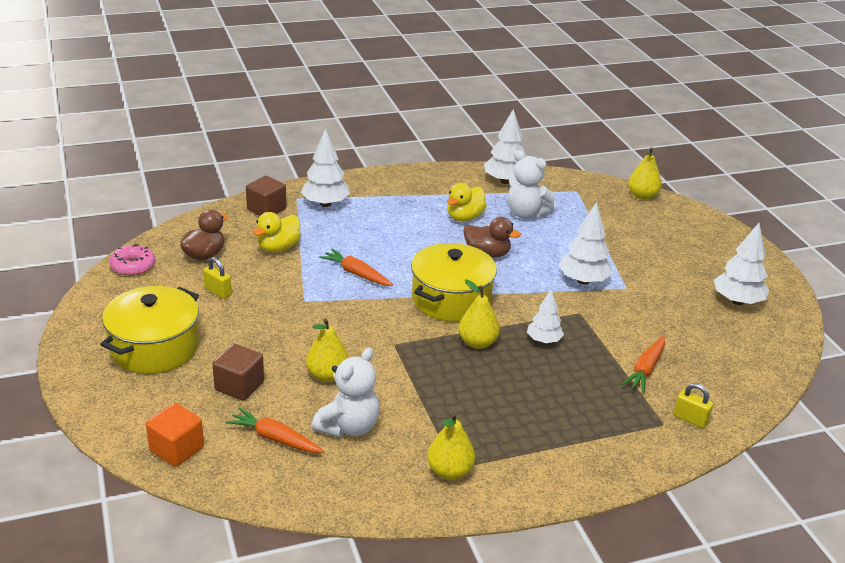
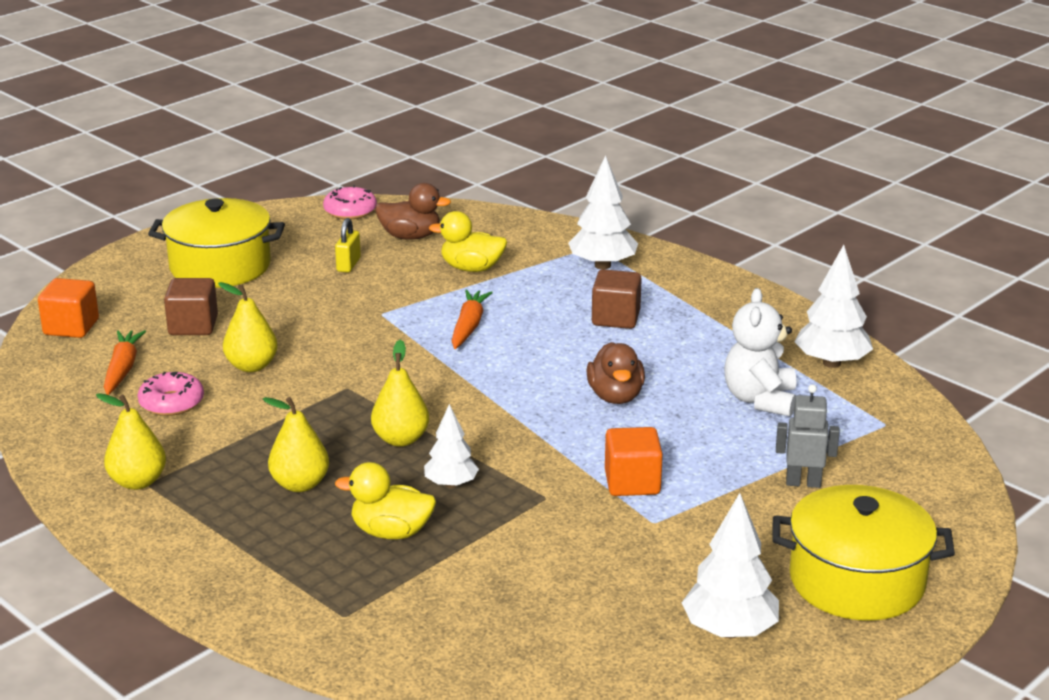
camera: 65 degrees right, 5 degrees down
(266, 209) = (545, 238): brown cube -> brown cube (616, 318)
(349, 427) = (171, 403): white teddy bear -> pink donut
(451, 299) = (479, 399): yellow pot -> yellow pot (857, 581)
(464, 217) = (689, 358): yellow duck -> yellow duck (391, 532)
(583, 280) = (632, 483): white tree -> orange cube
(616, 232) = (803, 483): none -> grey robot
(642, 196) = (952, 483): yellow pear -> yellow pear (300, 484)
(645, 369) = (458, 577): orange carrot -> none
(690, 419) = (372, 636): yellow padlock -> none

